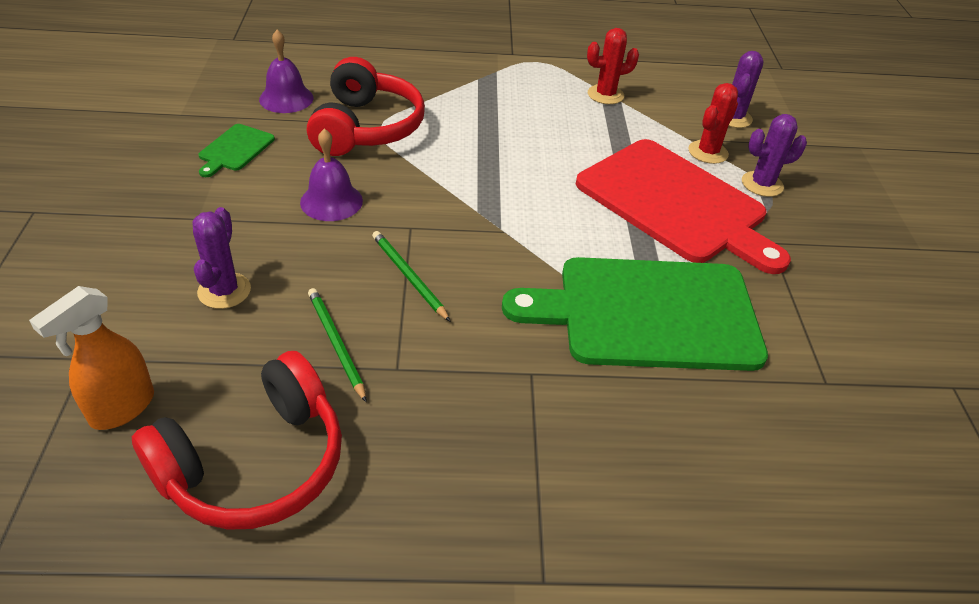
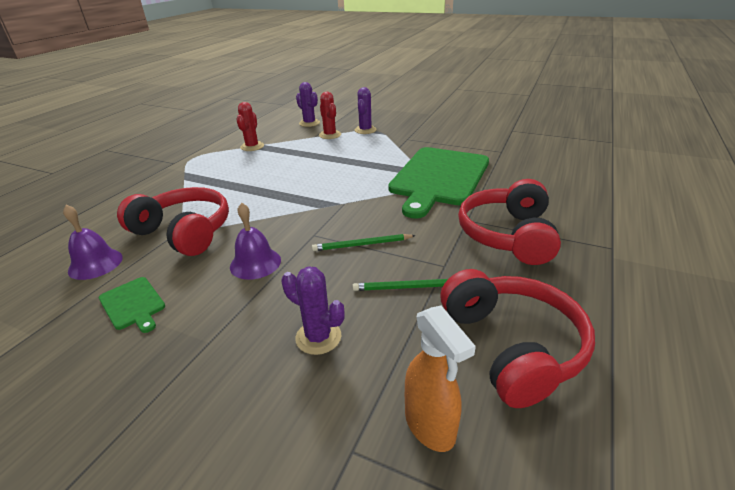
camera: 60 degrees left, 10 degrees down
(511, 429) = (507, 235): none -> red headphones
(675, 204) = (362, 152): red cutting board -> none

